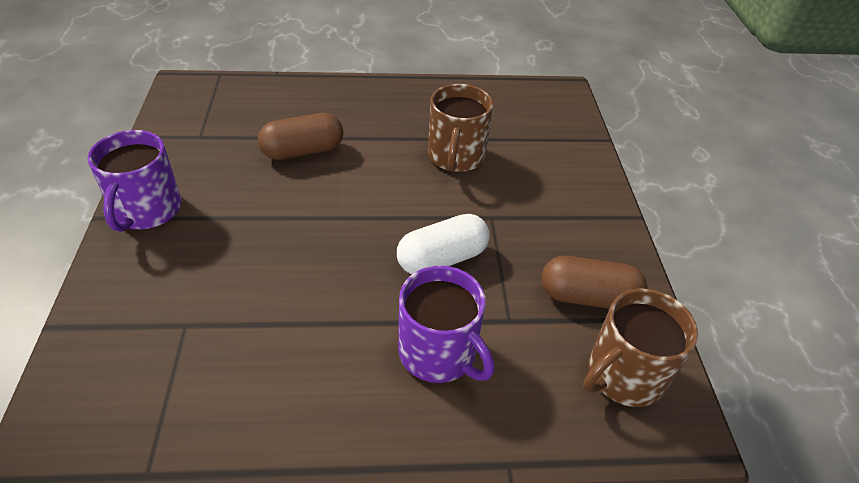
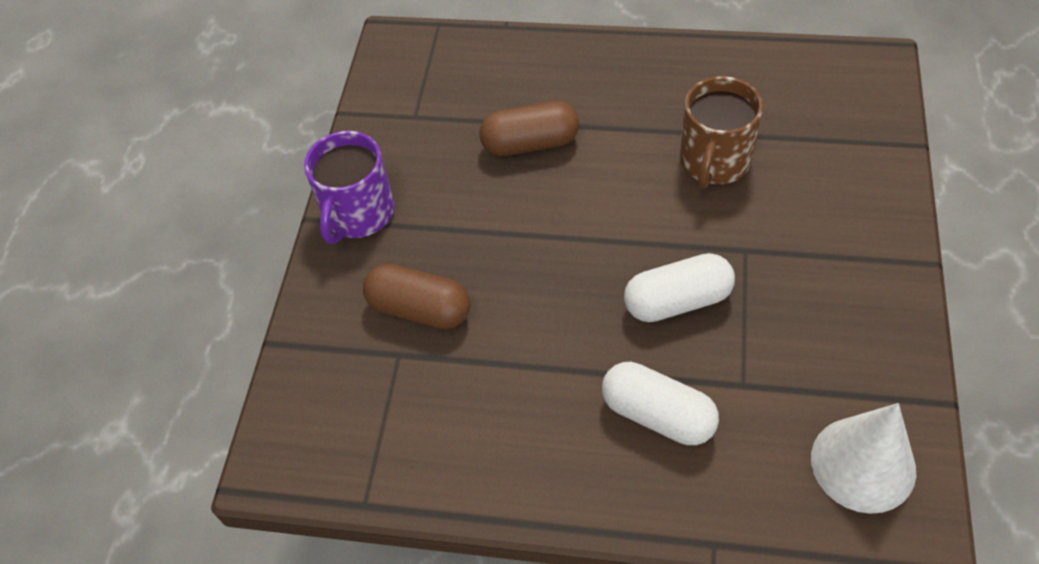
camera: 20 degrees right, 10 degrees up
(438, 353) = (657, 415): purple mug -> white capsule
(588, 297) = (842, 365): brown capsule -> brown capsule (420, 309)
(624, 375) = (863, 464): brown mug -> white cone

